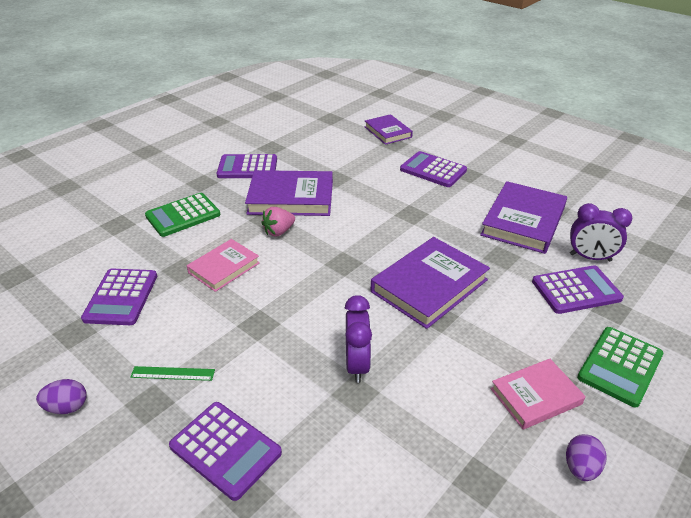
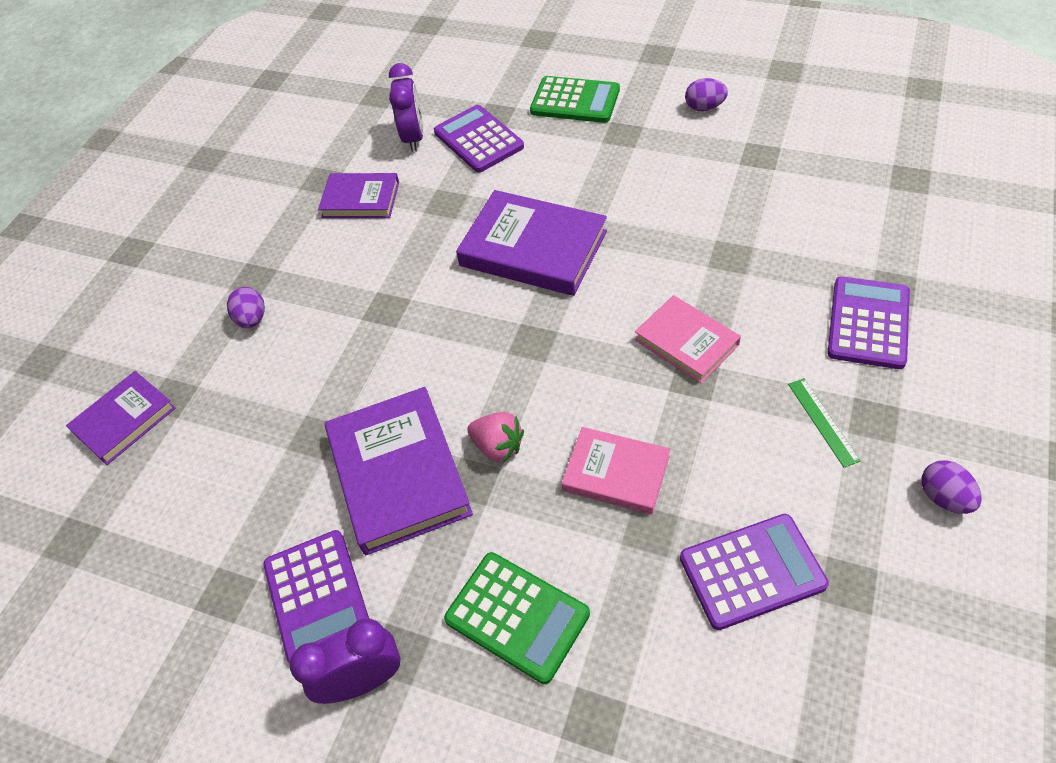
camera: 105 degrees left, 15 degrees up
(357, 364) = (694, 267): purple clock -> purple clock (363, 680)
(433, 170) = (252, 319): purple calculator -> purple egg
(523, 221) = (361, 200): purple book -> purple book, size x0.61
(535, 396) = (647, 142): pink book -> pink book (686, 342)

